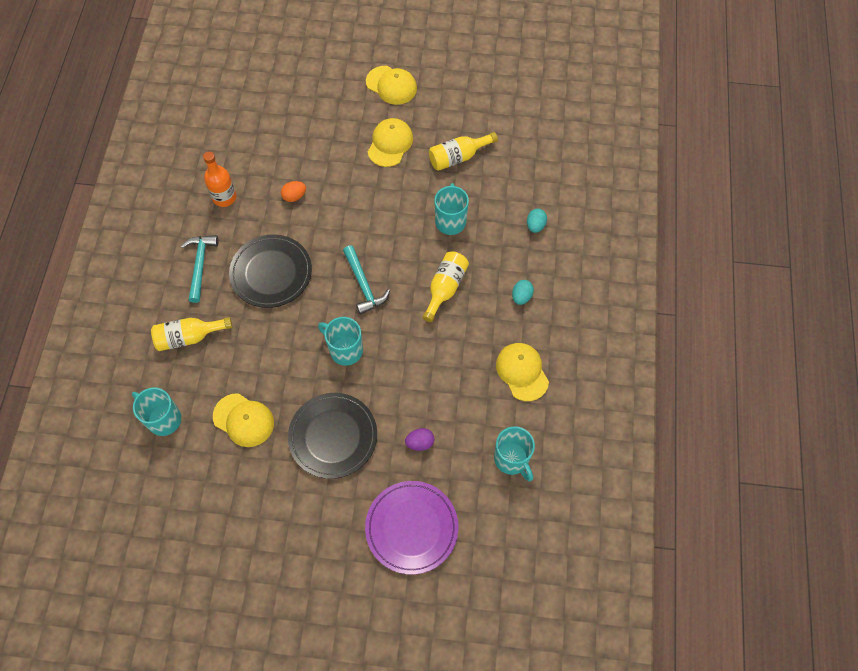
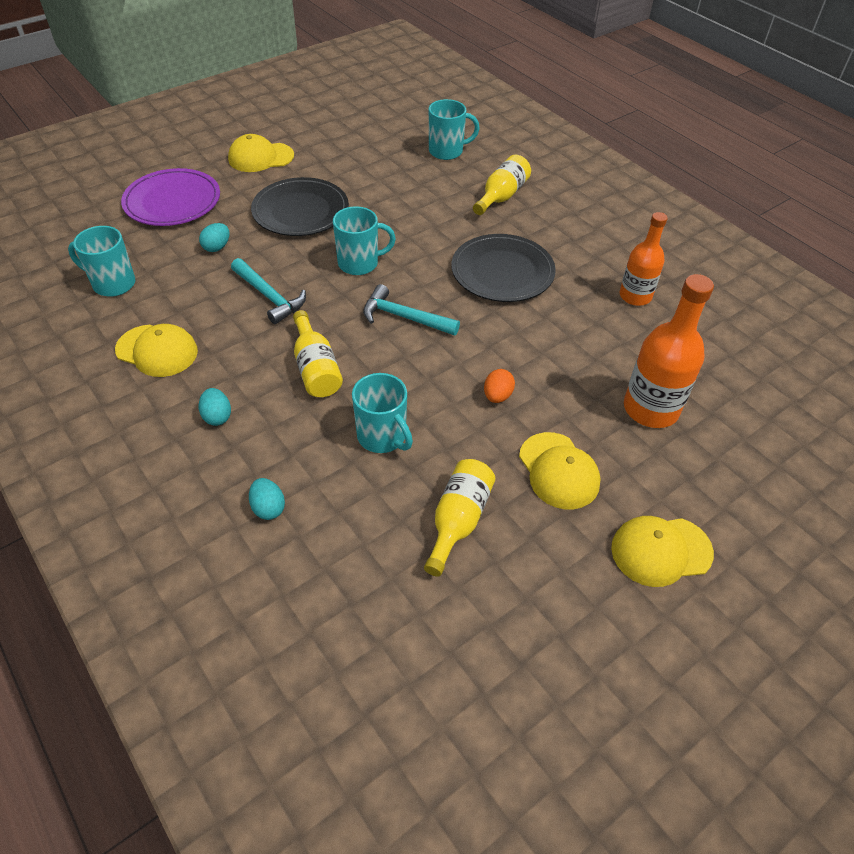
camera: 135 degrees right, 15 degrees down
(200, 265) = (569, 239): turquoise hammer -> turquoise hammer (269, 297)
(243, 420) = (386, 181): yellow cap -> yellow cap (260, 157)
(294, 196) = (576, 342): orange egg -> orange egg (497, 396)
(310, 137) = (650, 409): none -> orange bottle
(420, 443) = (217, 247): purple egg -> turquoise egg

